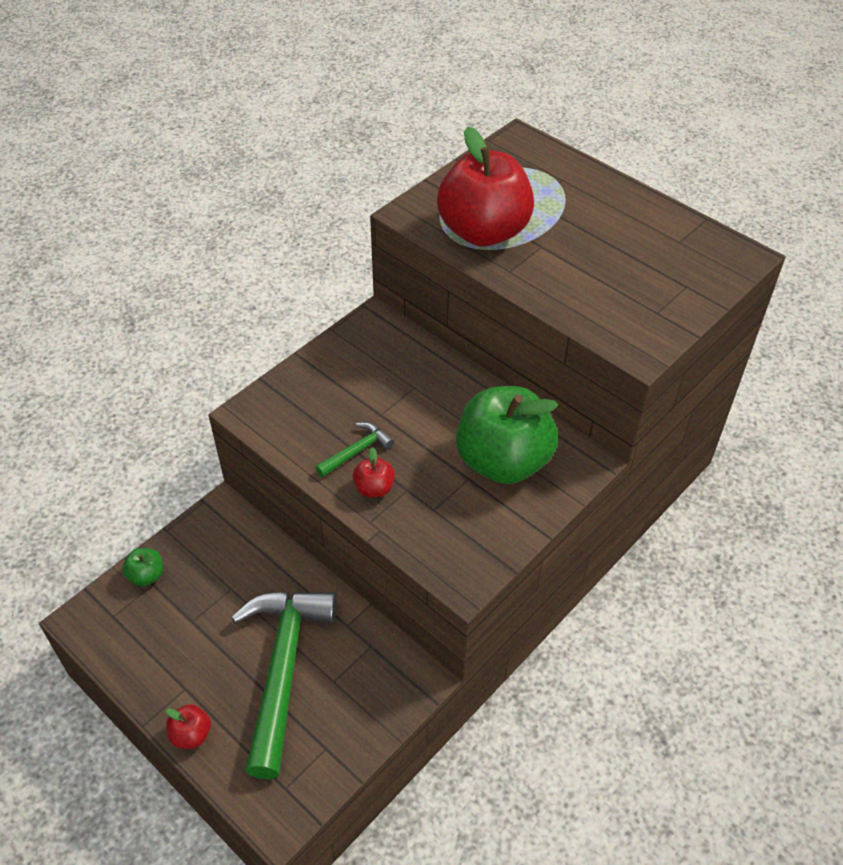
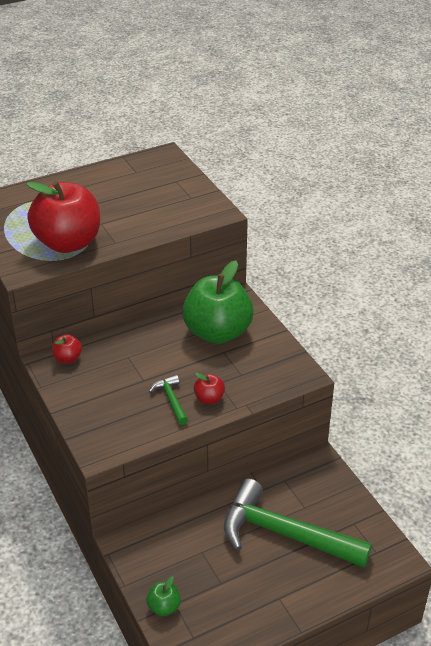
camera: 70 degrees left, 10 degrees down
(191, 734) = (319, 600): red apple -> red apple (68, 358)

